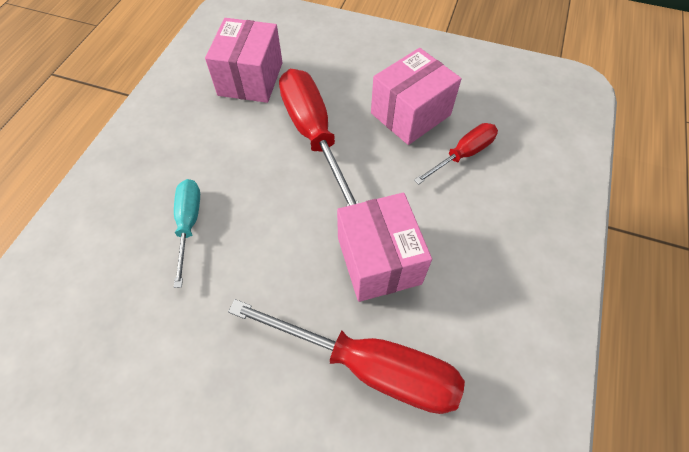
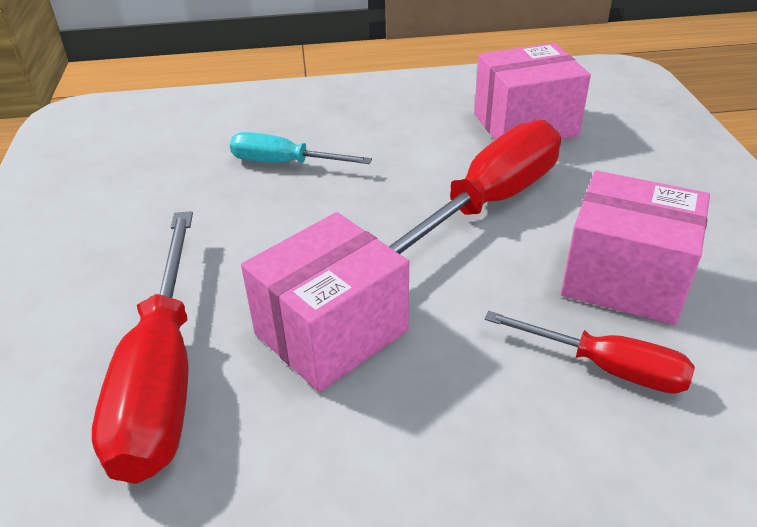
camera: 65 degrees right, 20 degrees down
(189, 224) = (284, 163): turquoise screwdriver -> turquoise screwdriver turned 135 degrees counterclockwise

